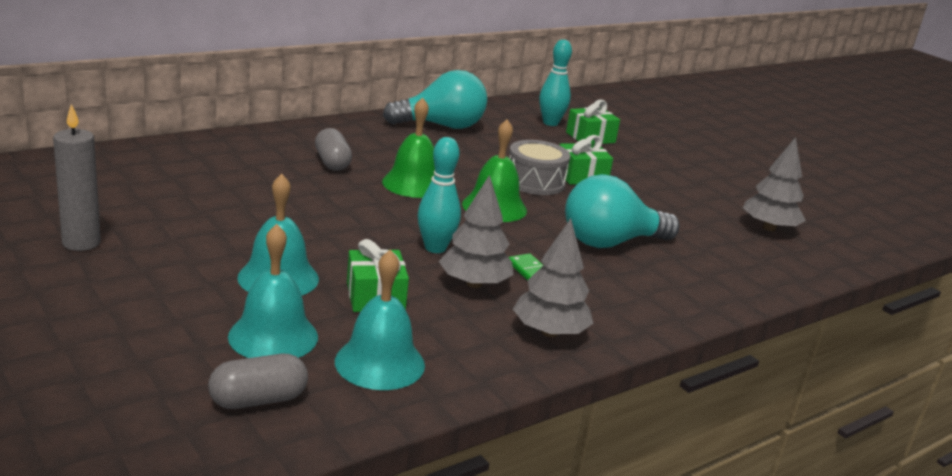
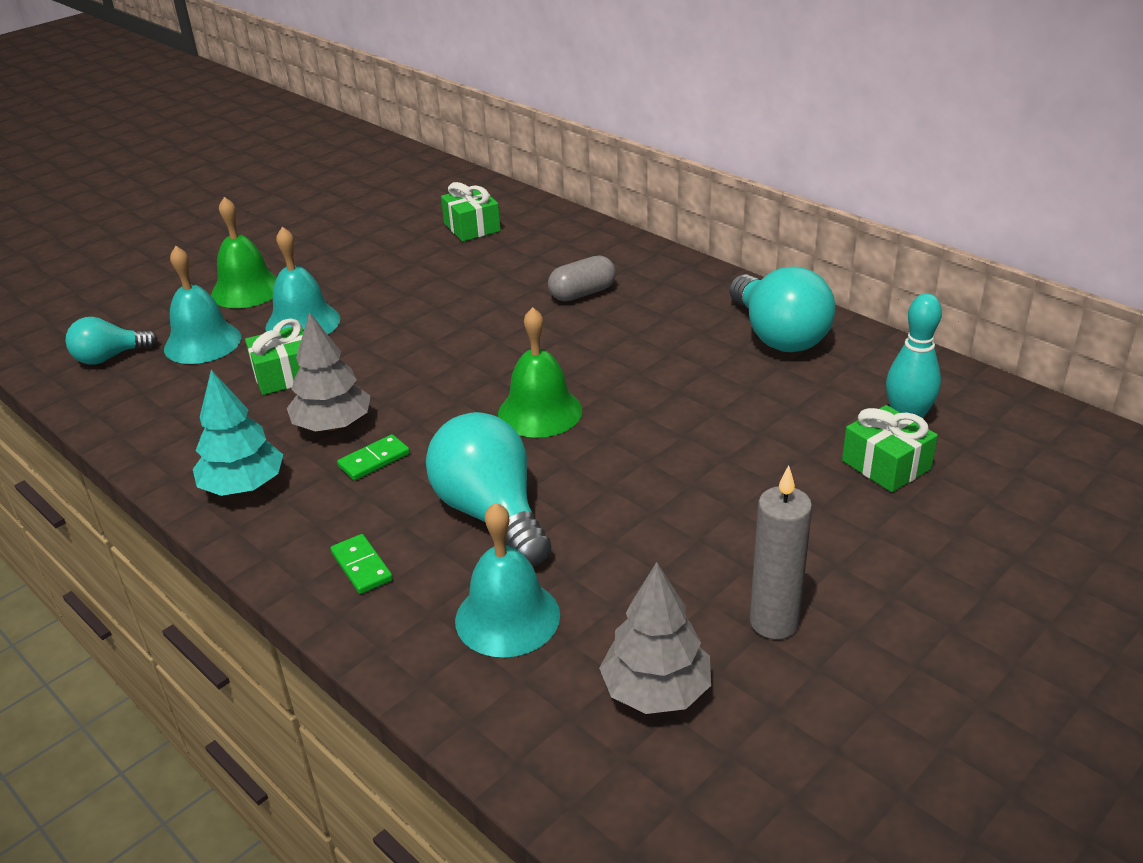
camera: 85 degrees right, 10 degrees up
(81, 243) = (328, 235): grey candle -> grey candle (774, 622)
(258, 400) = (109, 357): grey capsule -> turquoise light bulb
(380, 363) = (169, 398): turquoise bell -> turquoise bell (507, 617)
(414, 184) = (565, 349): green bell -> green bell (247, 290)
(435, 248) = (404, 390): turquoise bowling pin -> none
(535, 182) = (647, 432): grey drum -> none
(550, 332) = (243, 486): grey tree -> turquoise tree
(581, 176) = (705, 470): green gift -> green gift (472, 227)
(660, 294) = (362, 566): none -> green domino

